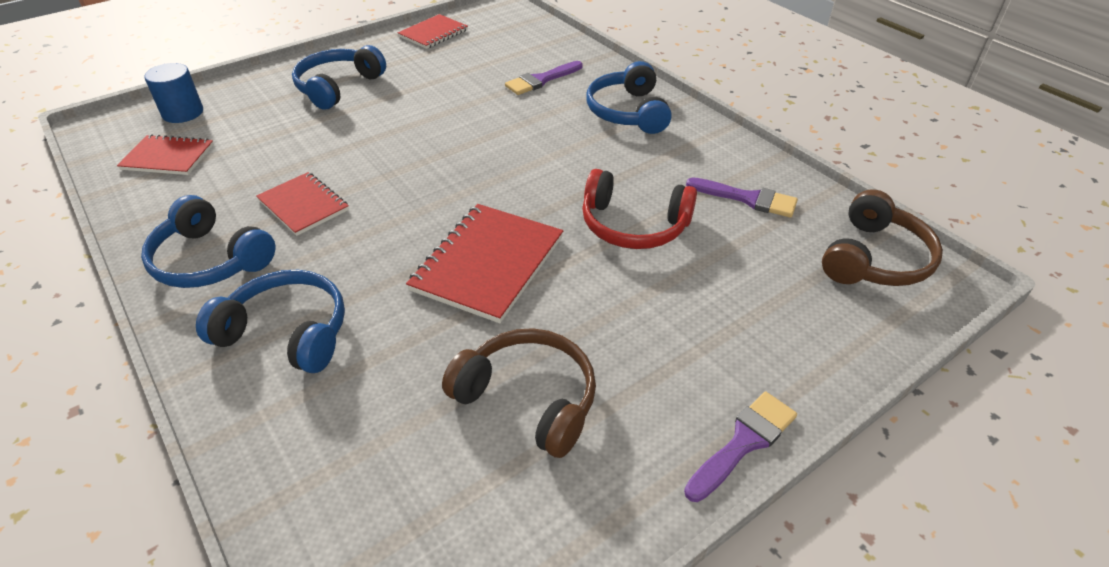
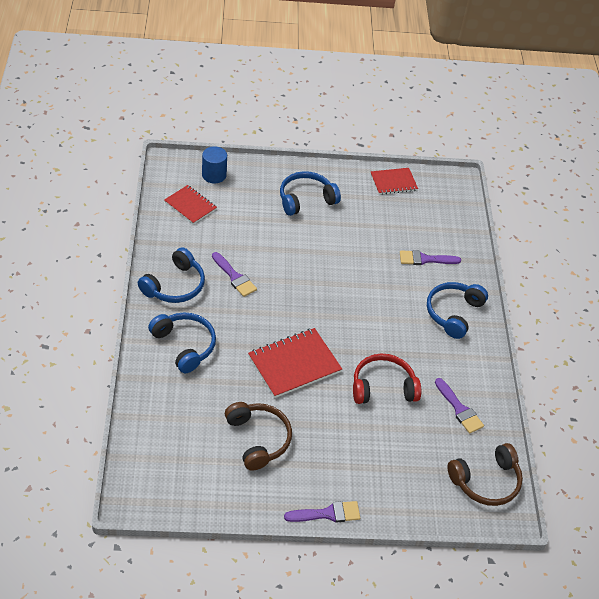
camera: 30 degrees right, 5 degrees up
(210, 260) = (175, 286): blue headphones -> blue headphones turned 120 degrees counterclockwise
(303, 205) = (234, 277): red notebook -> purple brush
(633, 225) = (383, 387): red headphones -> red headphones turned 120 degrees clockwise

